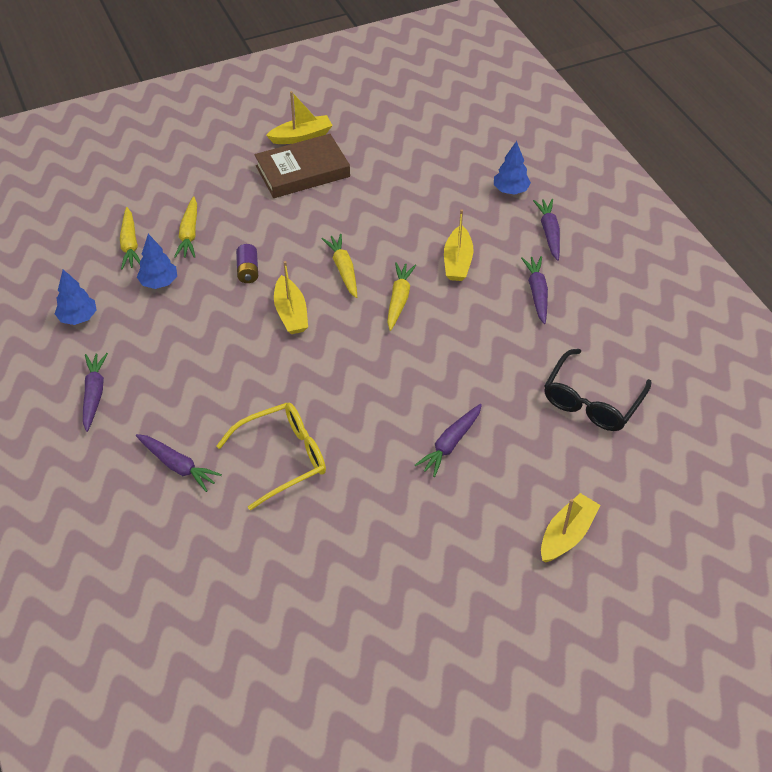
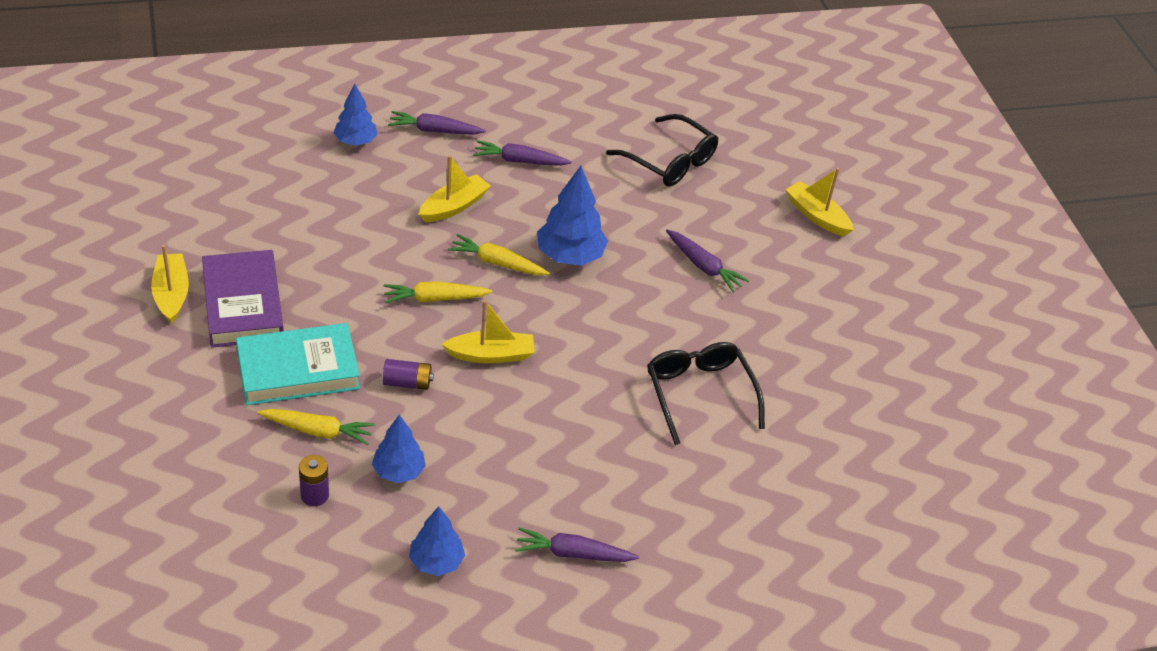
camera: 85 degrees left, 5 degrees down
(130, 244) = (314, 495): yellow carrot -> purple battery
(178, 466) = (695, 484): purple carrot -> none
(245, 212) = (298, 370): none -> turquoise book
(283, 458) = (699, 394): yellow glasses -> black glasses
(302, 171) = (243, 304): brown book -> purple book
(426, 345) = (570, 256): none -> blue tree
(457, 262) = (454, 206): yellow boat -> yellow boat turned 60 degrees counterclockwise

